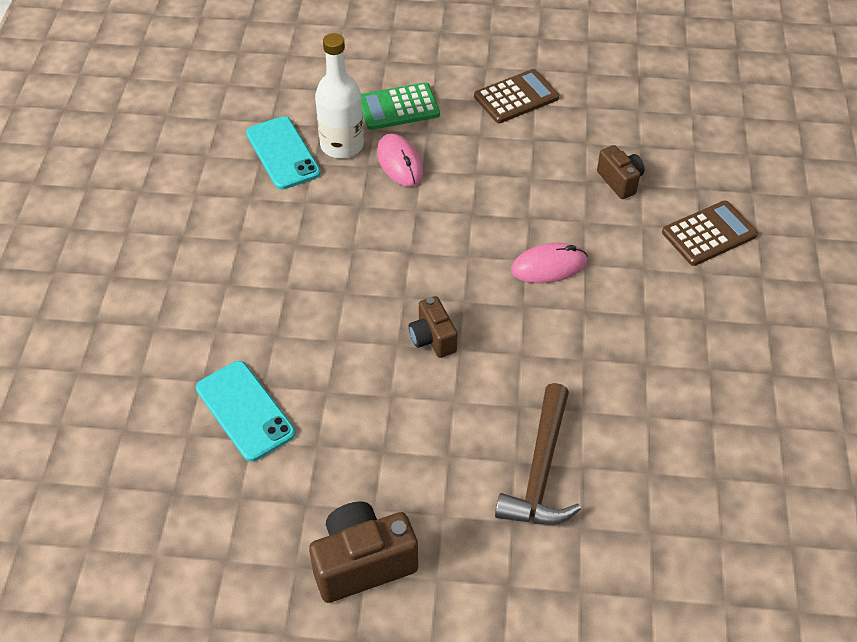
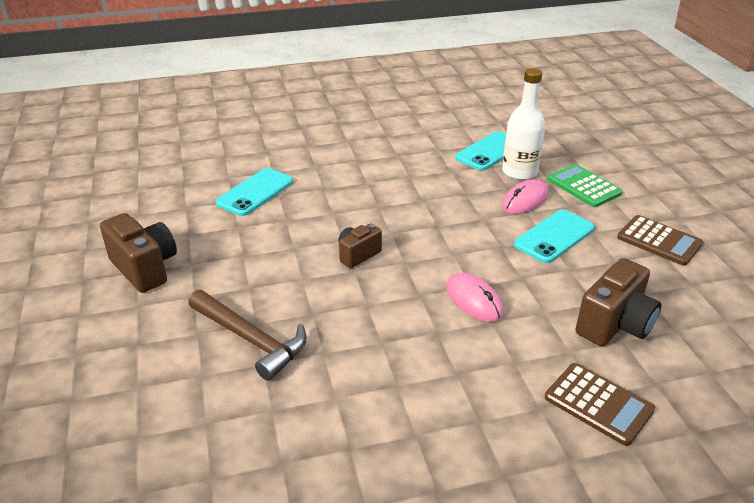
camera: 70 degrees right, 15 degrees down
(475, 167) = (554, 236): none -> turquoise phone
(540, 471) = (251, 339): brown hammer -> brown hammer turned 135 degrees counterclockwise
(620, 181) = (615, 325): brown camera -> brown camera, size x1.66

